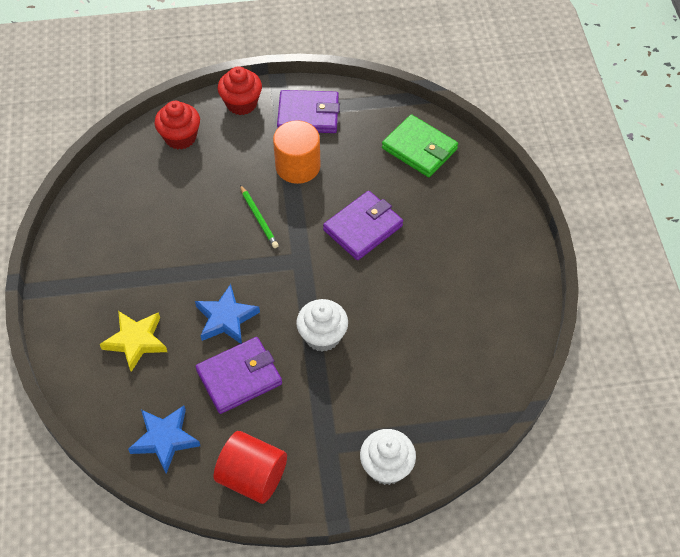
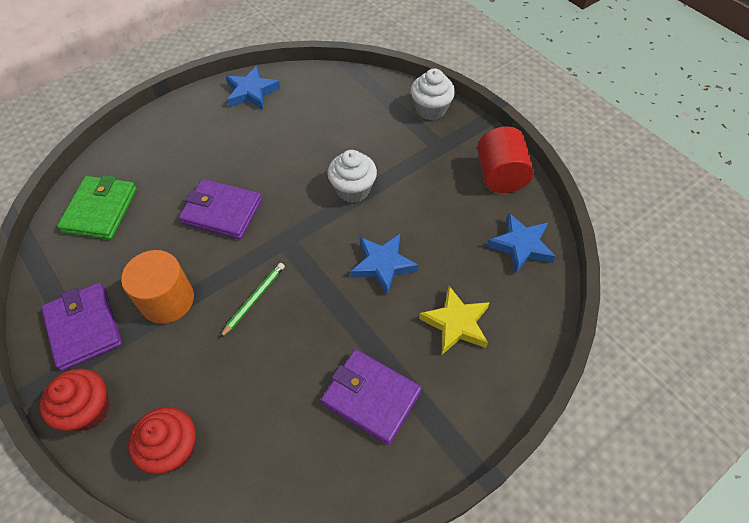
camera: 120 degrees left, 0 degrees up
(239, 377) = (430, 225): purple wallet -> purple wallet (371, 397)
(512, 307) = (251, 92): none -> blue star

